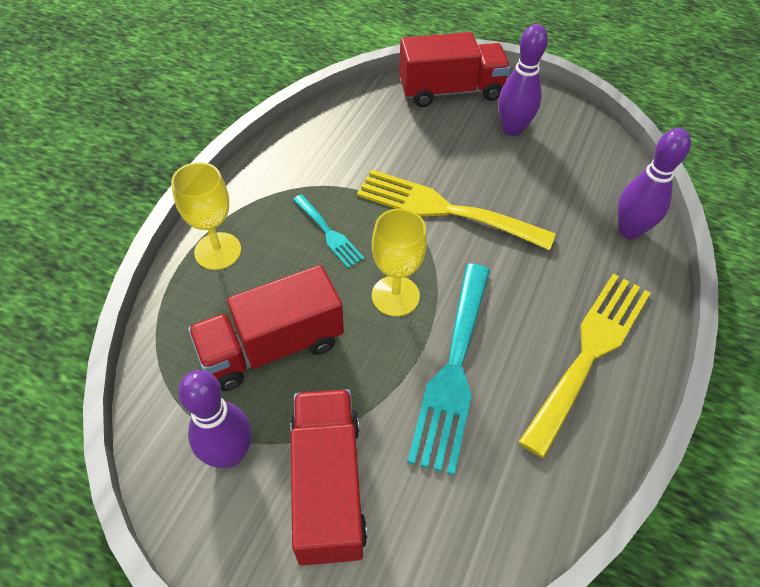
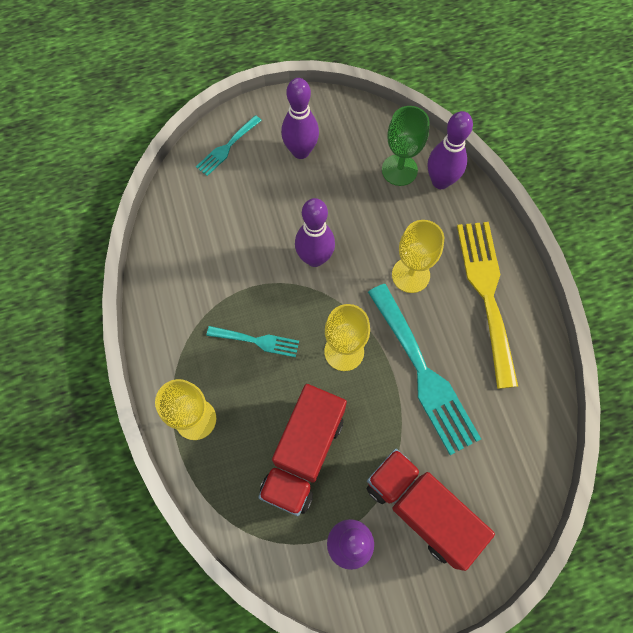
camera: 40 degrees left, 15 degrees up
(444, 209) = (315, 258): yellow fork -> purple bowling pin
(450, 91) = (227, 148): red truck -> turquoise fork
(523, 282) = (410, 275): none -> yellow goblet
(594, 196) = (399, 170): none -> green goblet

